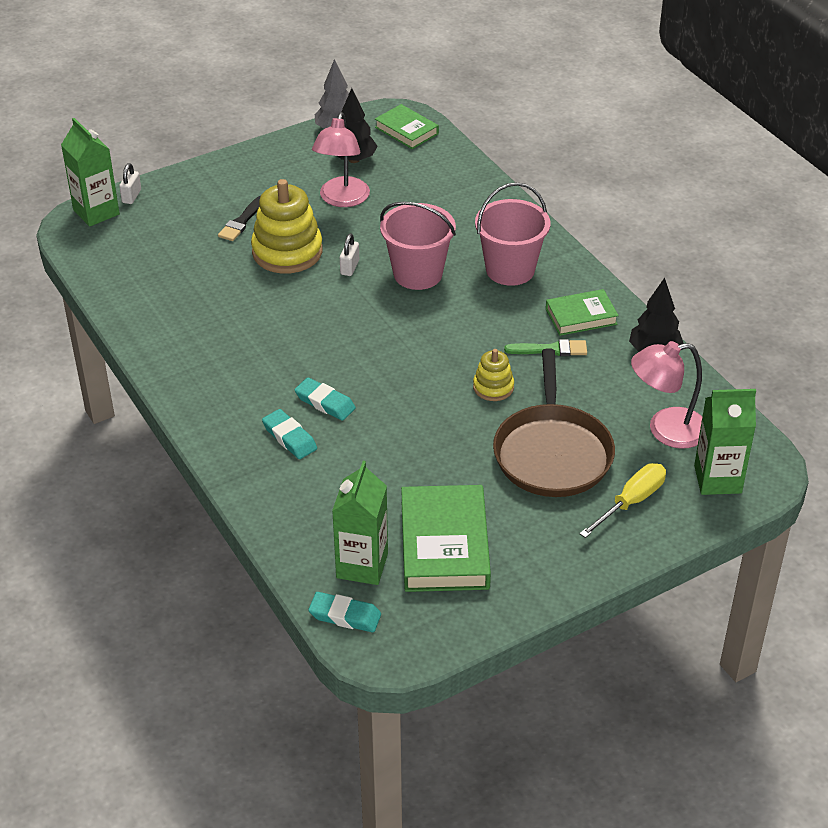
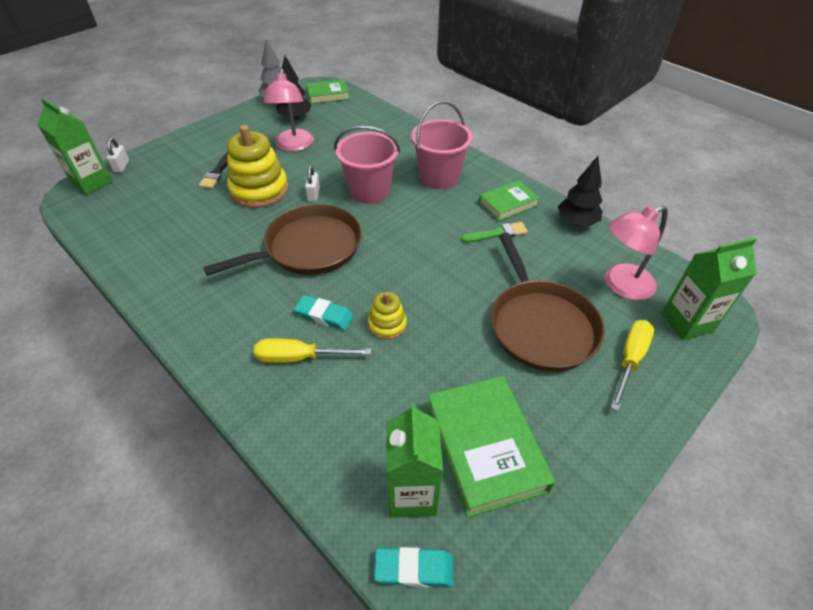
camera: 15 degrees left, 5 degrees up
(289, 438) = (300, 358): turquoise eraser -> yellow screwdriver
(327, 329) = (308, 247): none -> brown pan
(406, 131) = (328, 95): green book -> green book turned 45 degrees counterclockwise
(493, 387) = (465, 274): yellow stacking toy -> yellow stacking toy (387, 325)

